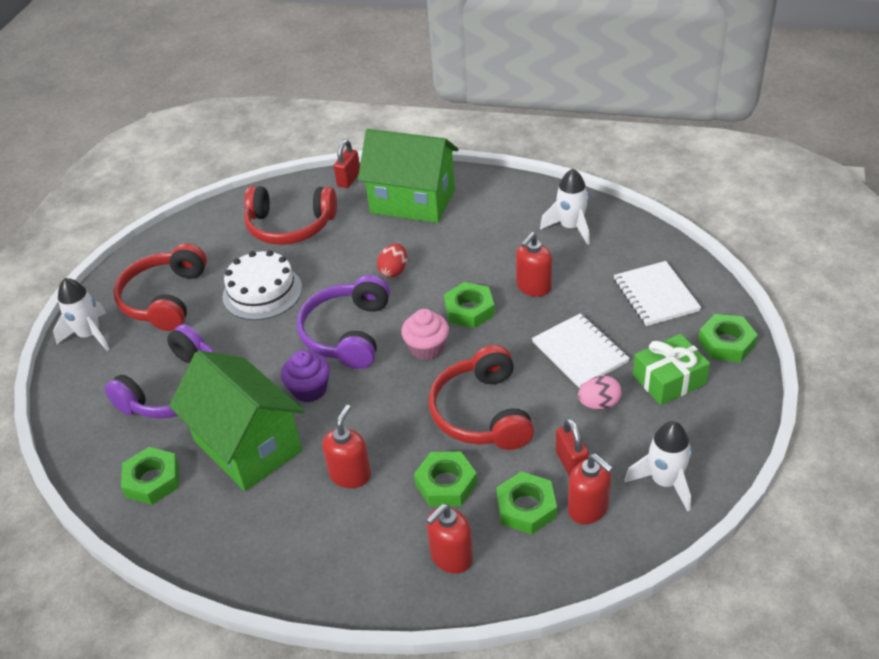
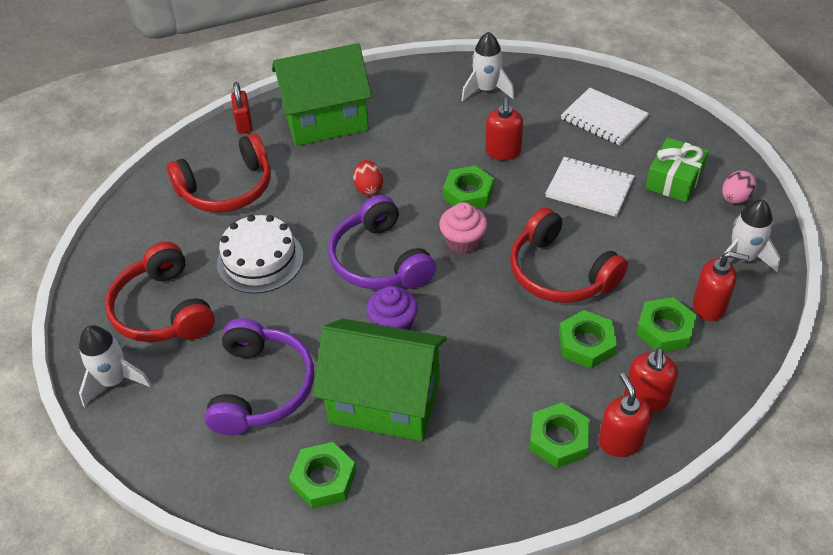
camera: 35 degrees left, 5 degrees up
(350, 474) = (501, 378): red soap dispenser -> red soap dispenser (620, 441)
(571, 463) = (665, 278): red padlock -> none
(599, 404) = (642, 222): pink egg -> pink egg (735, 198)
(726, 343) = (688, 133): green nut -> green nut (559, 439)

